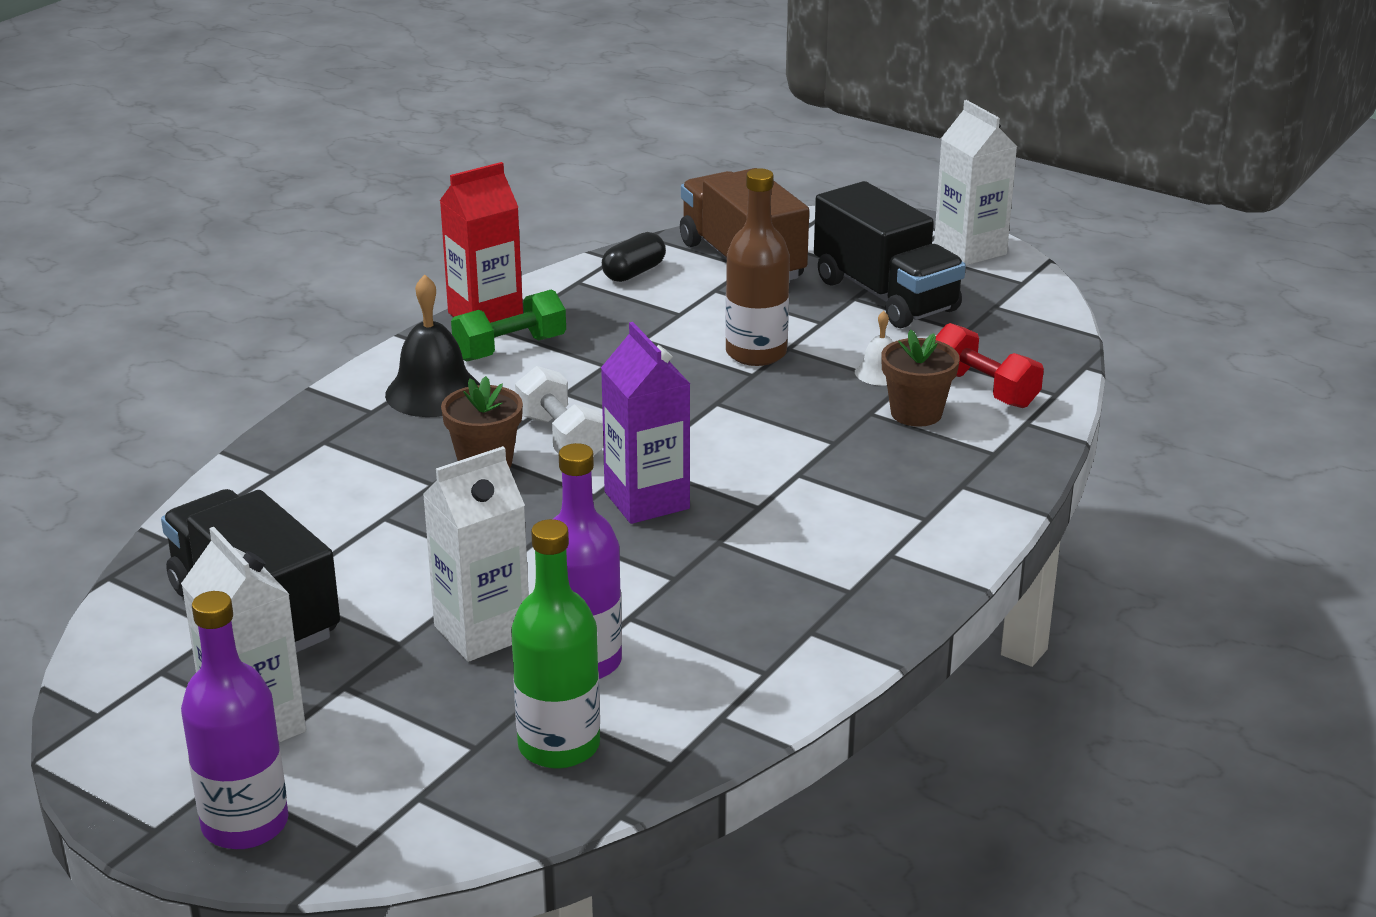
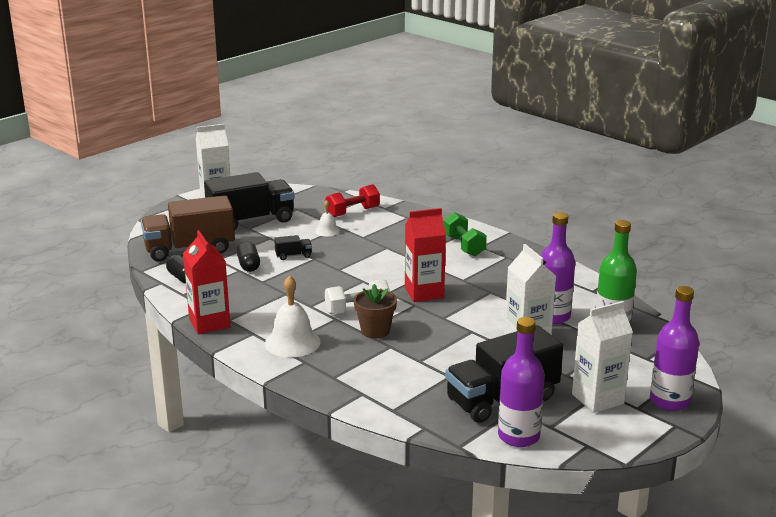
camera: 80 degrees left, 5 degrees down
(132, 636) = (518, 436): none -> purple bottle
(433, 392) = (292, 342): black bell -> white bell
(510, 348) = (253, 318): green dumbbell -> green dumbbell (464, 246)
(647, 500) = (424, 293): purple carton -> red carton
(702, 318) = (248, 265): none -> black capsule
(756, 353) = (293, 255): brown bottle -> black truck
(916, 413) = (368, 228): brown flower pot -> none

